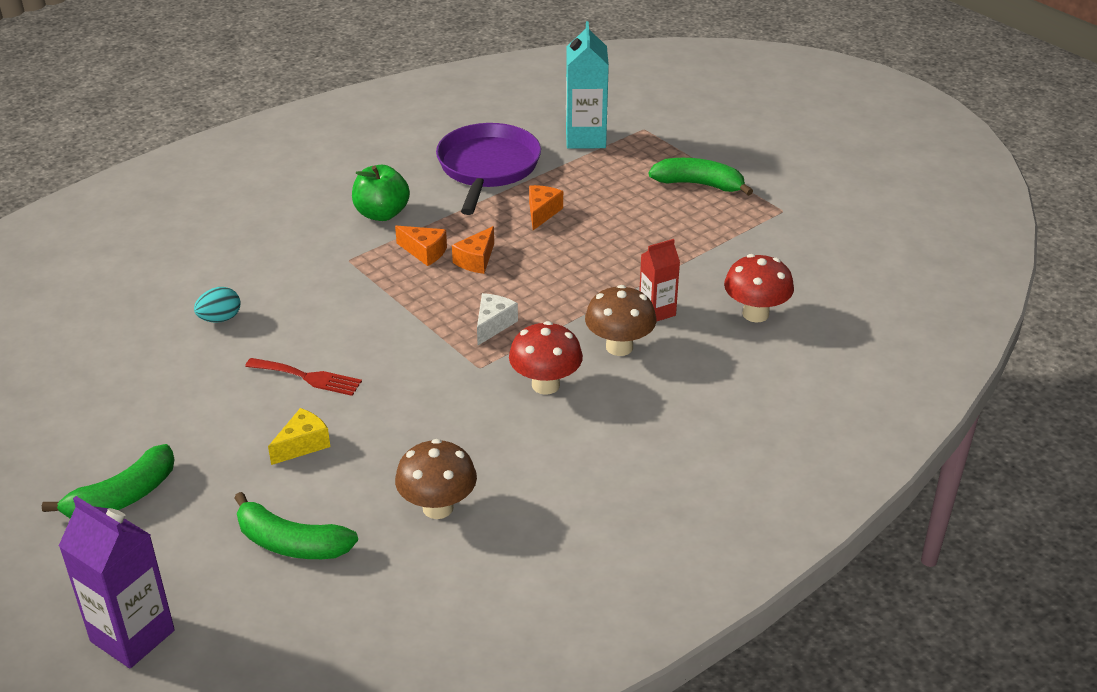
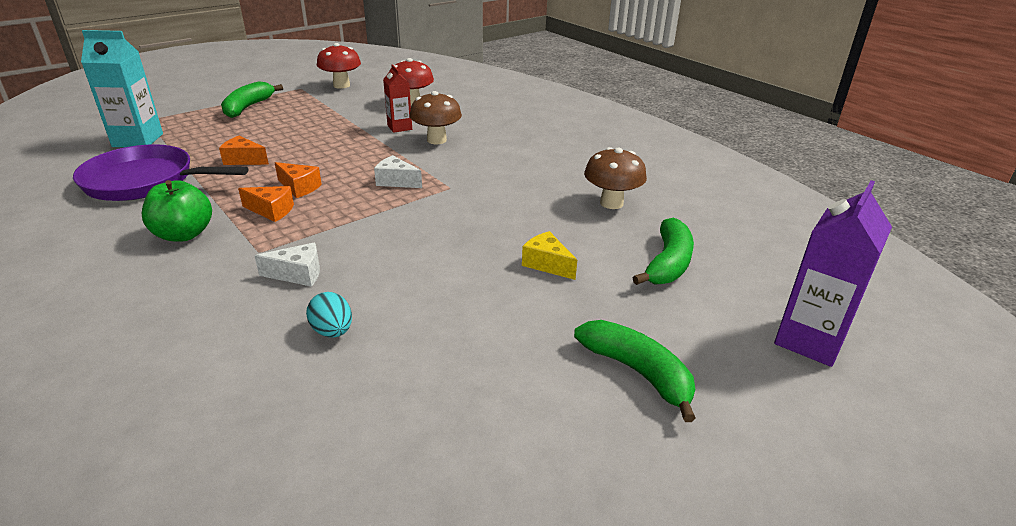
camera: 90 degrees left, 5 degrees down
(307, 287) = (298, 274): none -> white cheese
(308, 377) = (451, 266): red fork -> none
(424, 252) = (271, 211): orange cheese -> orange cheese turned 75 degrees clockwise
(545, 385) = (475, 164): red mushroom -> red mushroom (341, 85)

